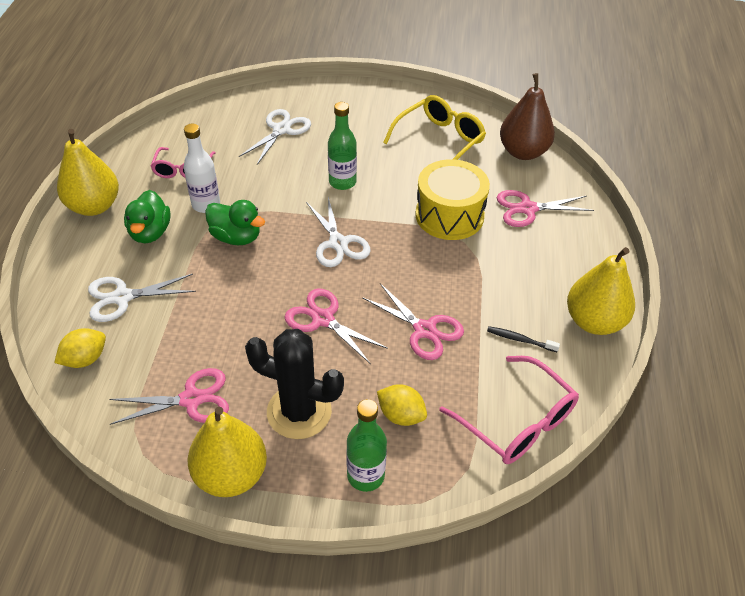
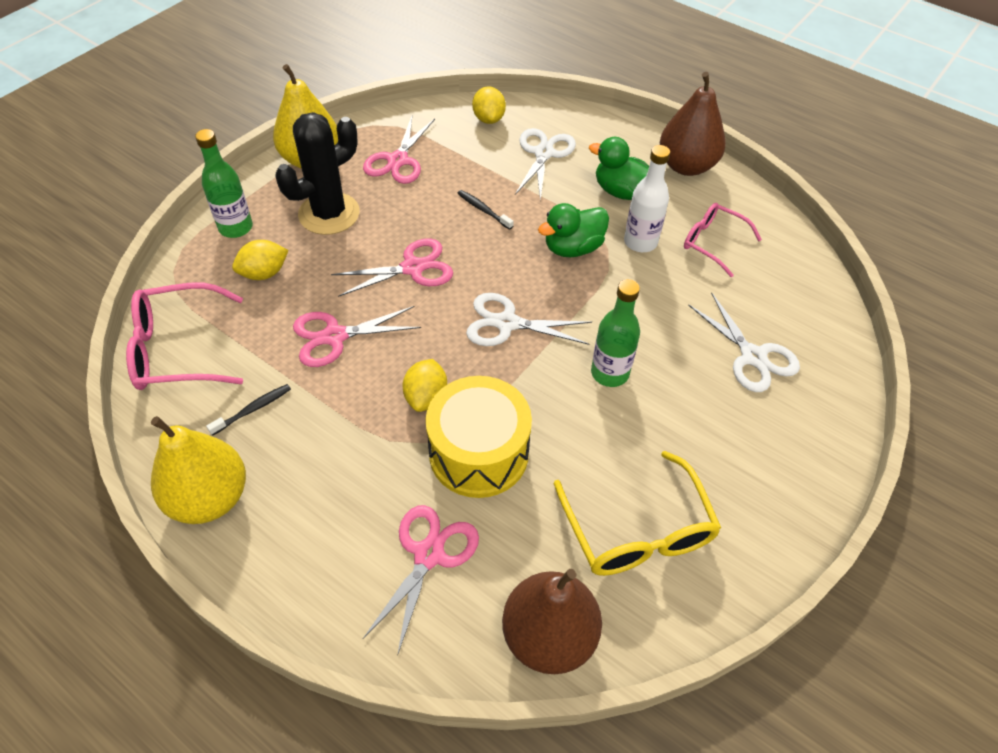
camera: 120 degrees right, 5 degrees up
(94, 206) = (686, 166): yellow pear -> brown pear
(225, 306) = (483, 210): none -> black toothbrush
(432, 256) = (426, 397): none -> yellow lemon

